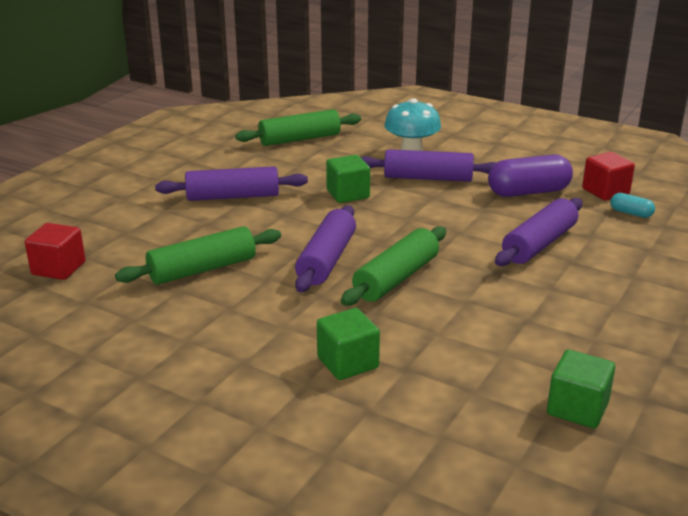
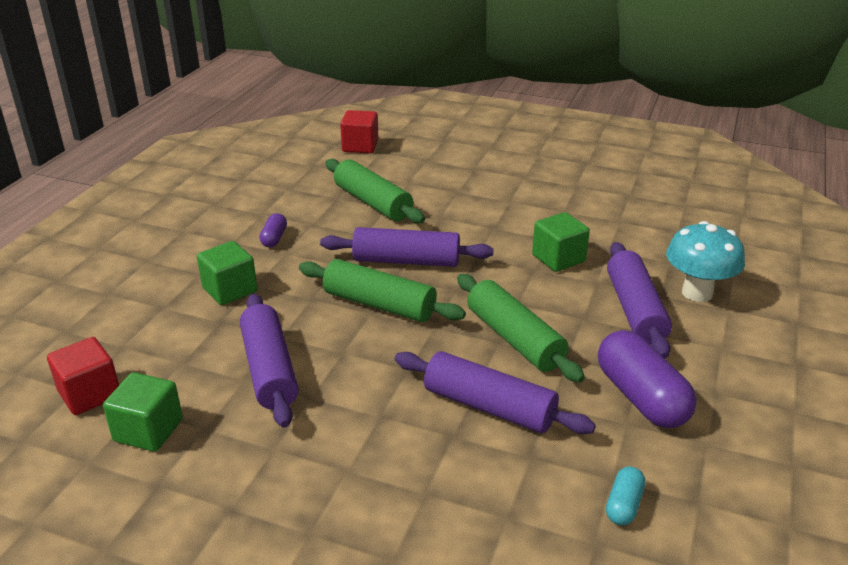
camera: 80 degrees right, 5 degrees up
(233, 197) = (518, 196): purple rolling pin -> purple rolling pin (269, 370)
(250, 333) = (274, 238): none -> purple capsule
(299, 139) = (687, 213): green rolling pin -> green rolling pin (515, 339)
(605, 191) = (689, 479): red cube -> red cube (90, 394)

